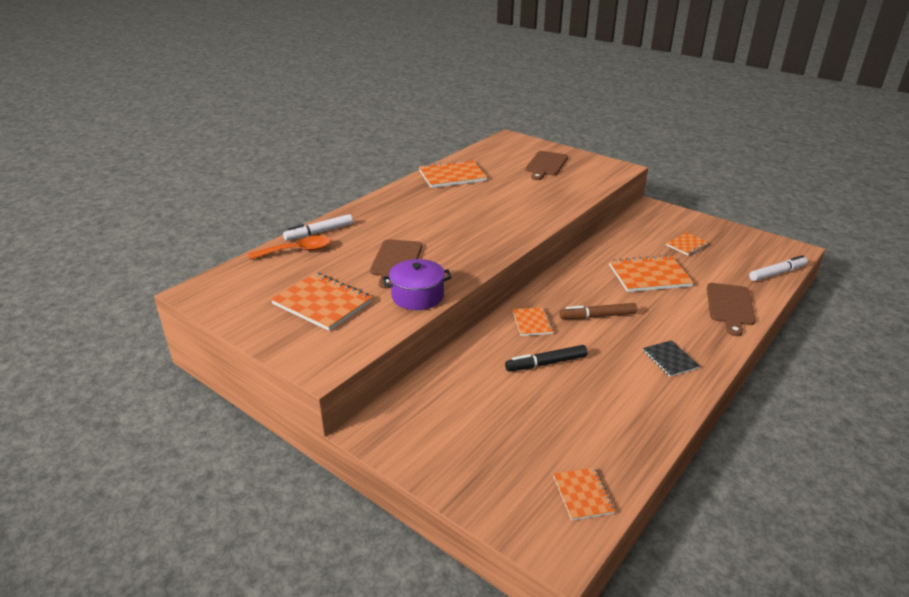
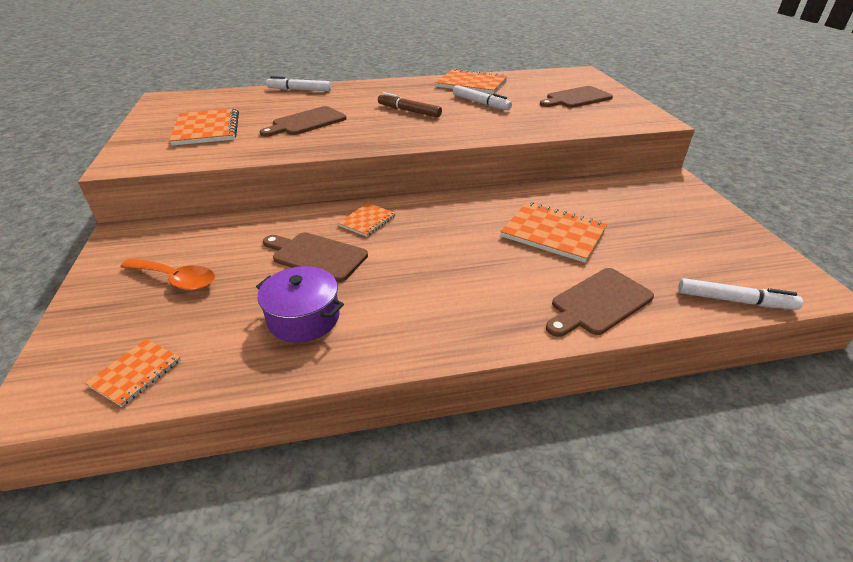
camera: 40 degrees right, 5 degrees up
(297, 251) = (263, 96): orange spoon -> orange spoon (176, 279)
(417, 296) = (269, 148): purple pot -> purple pot (304, 318)
(492, 192) = (481, 103): none -> white marker
(546, 363) = (316, 256): black marker -> brown cutting board
(597, 316) = (433, 243): brown marker -> brown marker (409, 111)
(670, 359) = (431, 314): black notebook -> none
(687, 245) = (653, 225): orange notebook -> none

